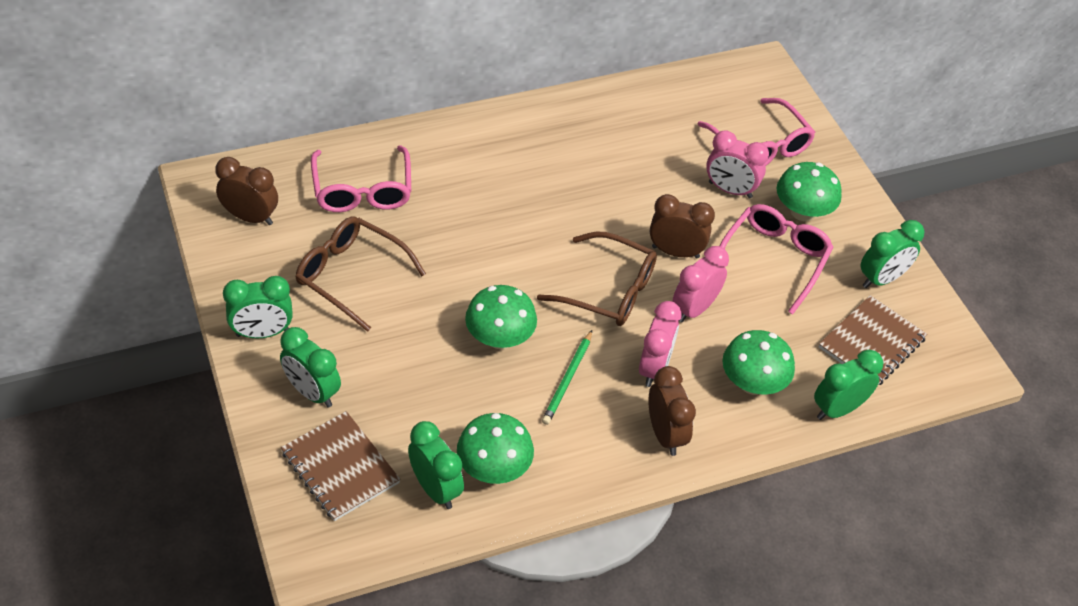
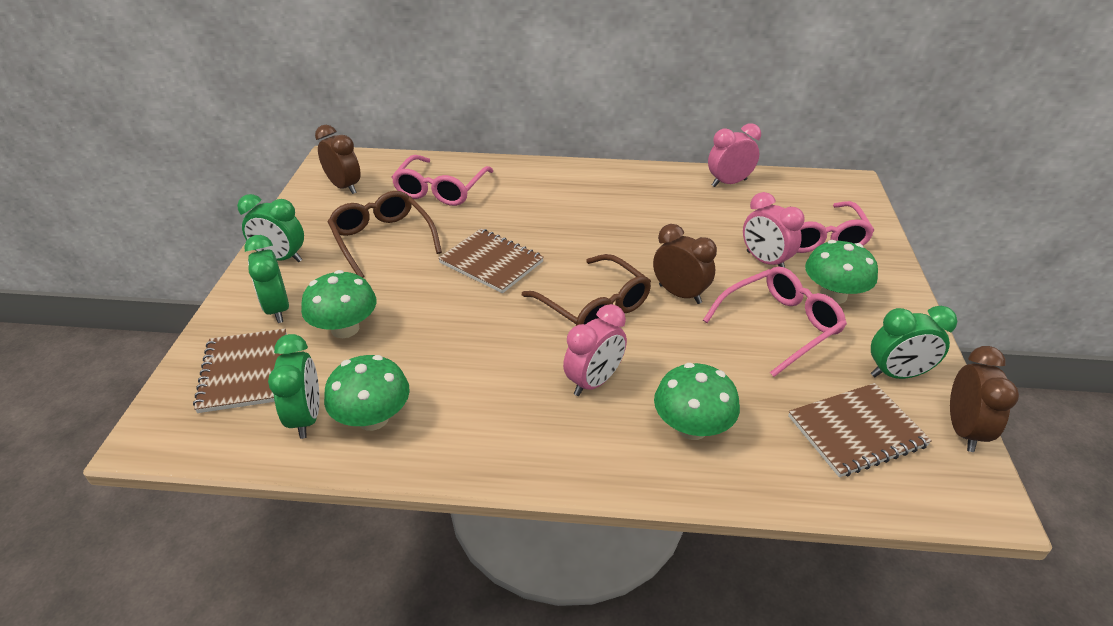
camera: 30 degrees right, 10 degrees down
(482, 270) = (491, 262): none -> brown notebook
(499, 338) = (466, 315): green mushroom -> green mushroom (345, 329)
(567, 379) = (502, 366): green pencil -> none
(665, 434) = (564, 445): brown clock -> brown clock (963, 430)
(694, 309) = (669, 343): pink clock -> pink clock (729, 183)
(837, 409) = (780, 485): green clock -> none

